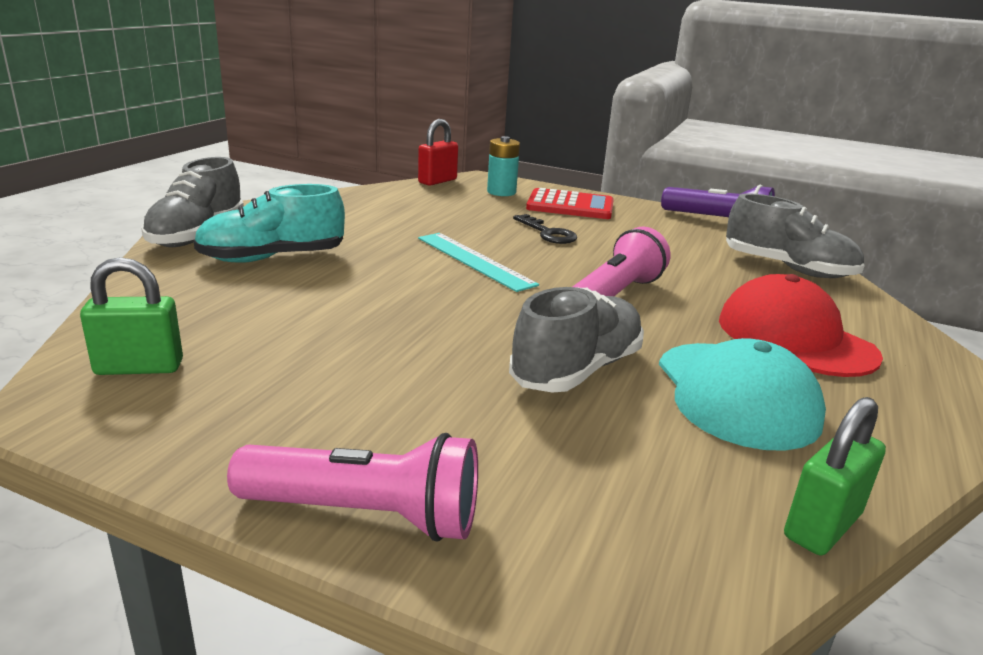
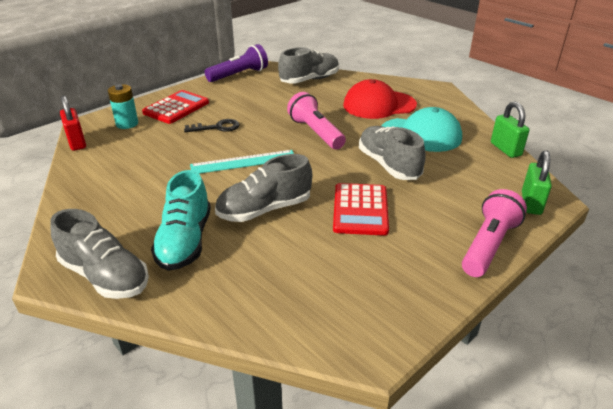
camera: 65 degrees left, 10 degrees up
(139, 367) = (333, 311): green padlock -> green padlock (531, 203)
(365, 290) = (264, 209): none -> grey shoe
(409, 359) = (360, 210): none -> red calculator

